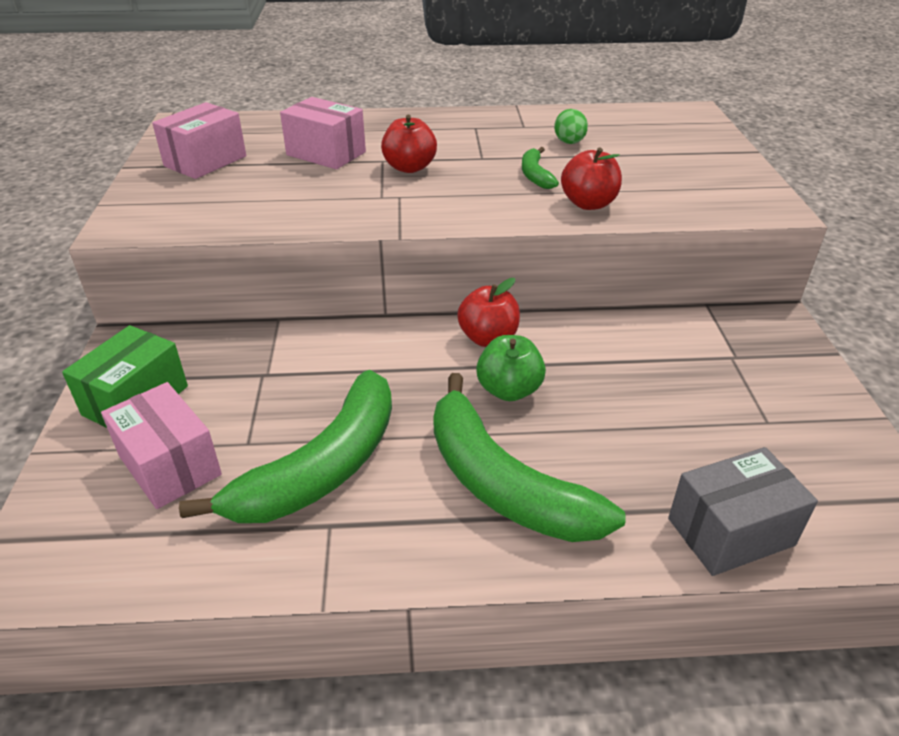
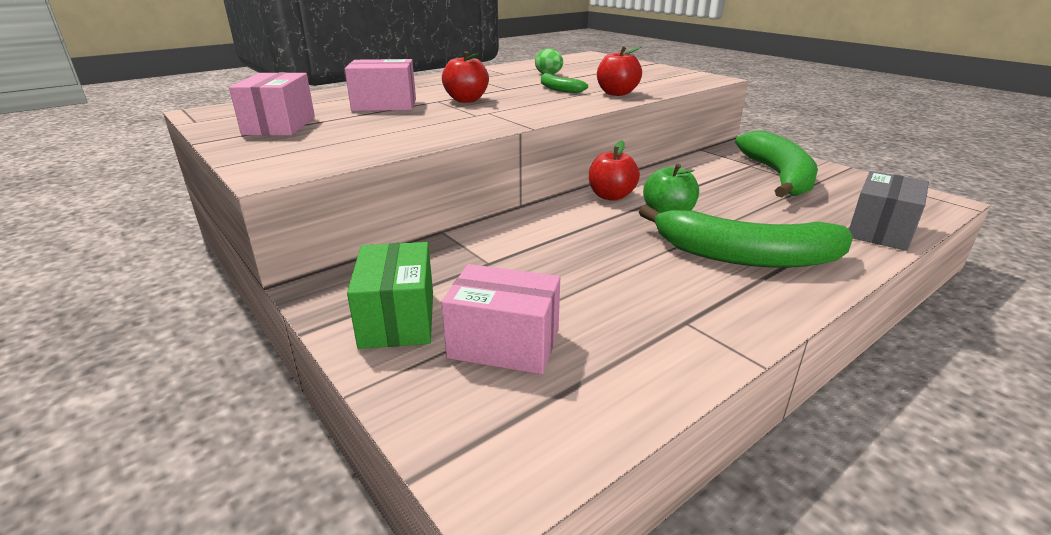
camera: 35 degrees left, 10 degrees down
(323, 467) = (625, 295): green banana -> green banana (778, 176)

